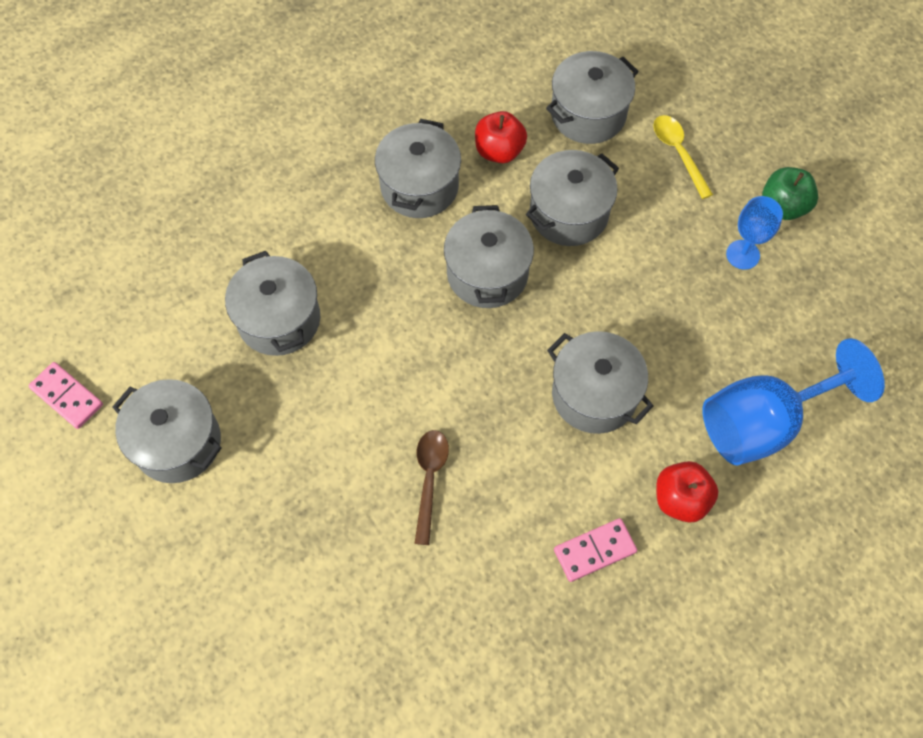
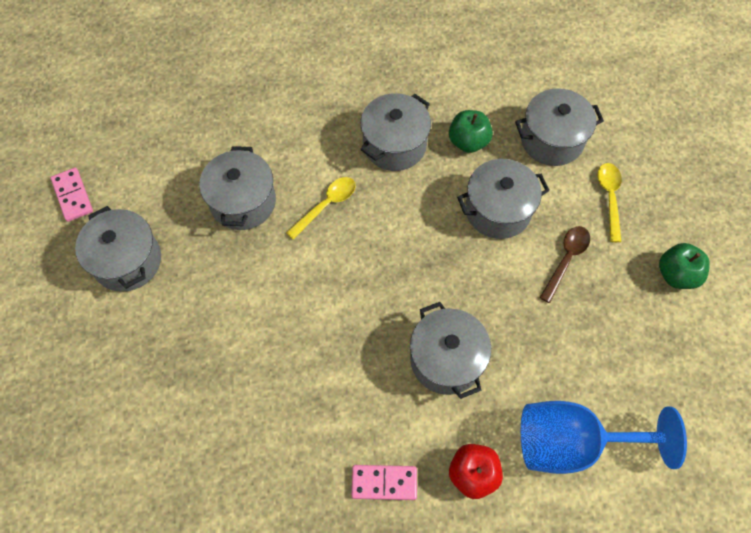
camera: 25 degrees right, 0 degrees up
(377, 284) = (326, 205): none -> yellow spoon
(429, 479) = (288, 368): brown spoon -> brown spoon (566, 259)
(487, 273) = (411, 231): grey pot -> none
(499, 151) = (468, 141): red apple -> green apple
(742, 254) = (622, 300): blue goblet -> none

